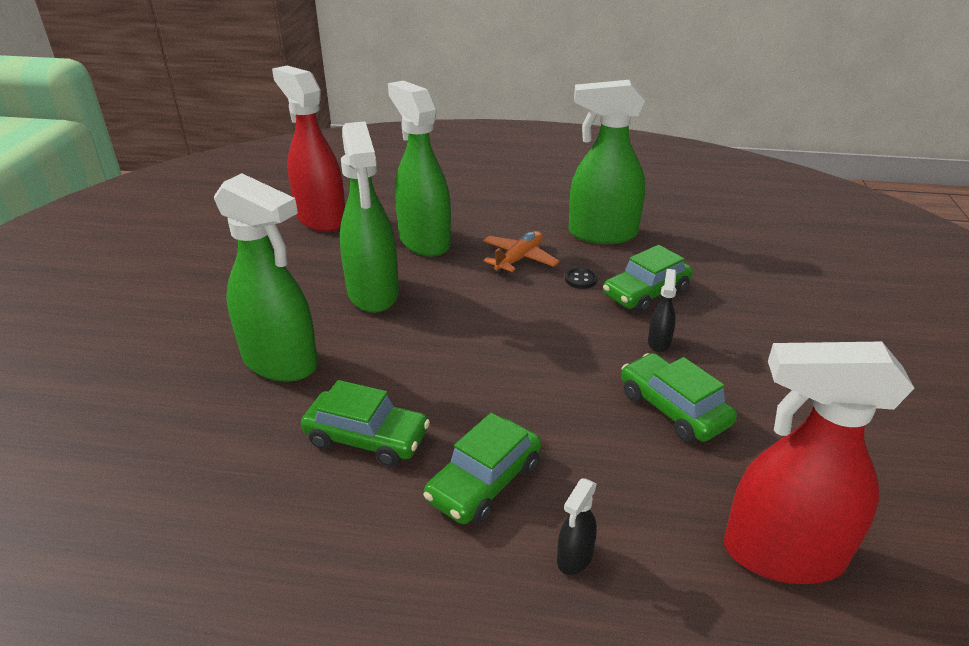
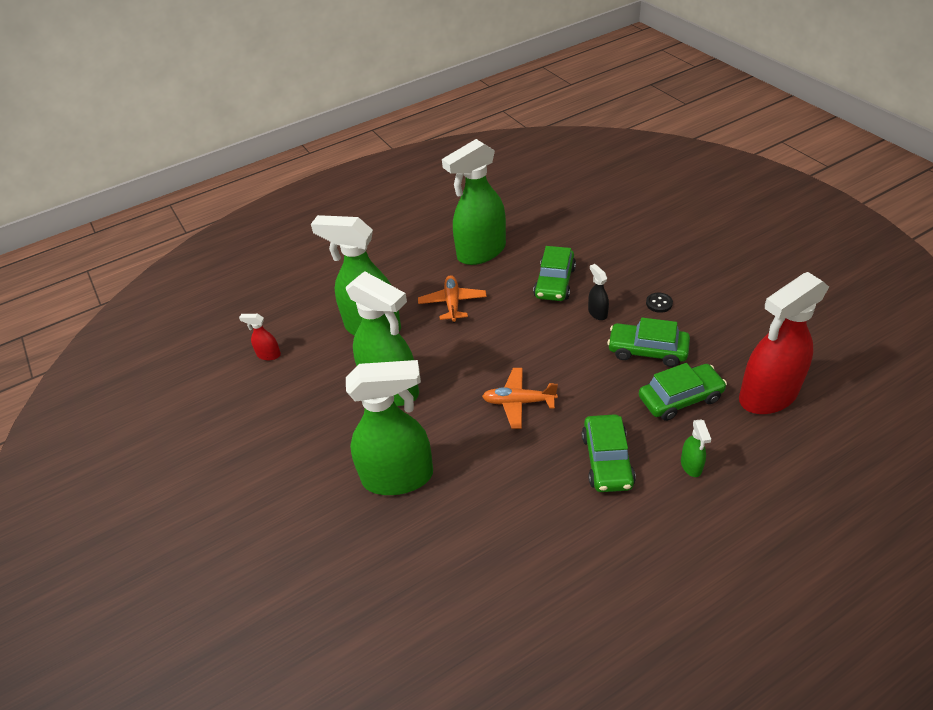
camera: 35 degrees left, 10 degrees up
(320, 219) = (268, 355): red spray bottle -> red spray bottle, size x0.41
(367, 438) = (516, 483): green car -> green car (680, 398)
(468, 371) = (518, 402): none -> orange plane
(574, 557) = (691, 466): black spray bottle -> green spray bottle
(581, 279) = (507, 296): black button -> black button (659, 303)

